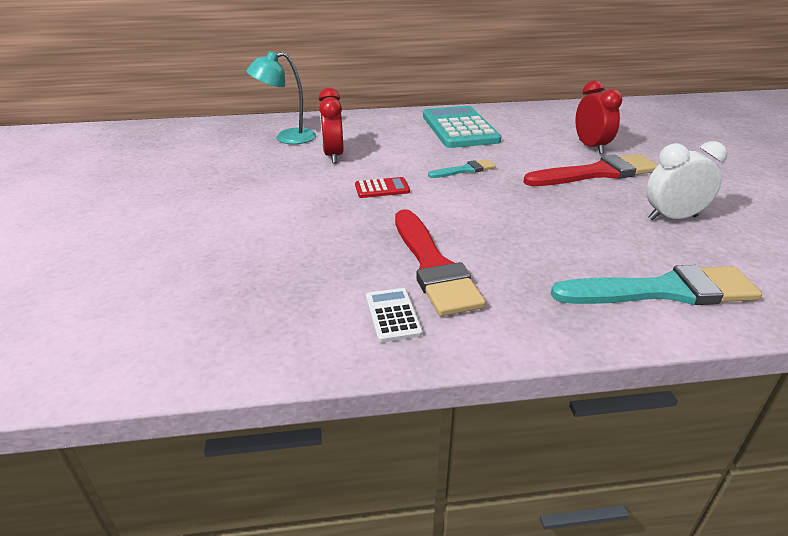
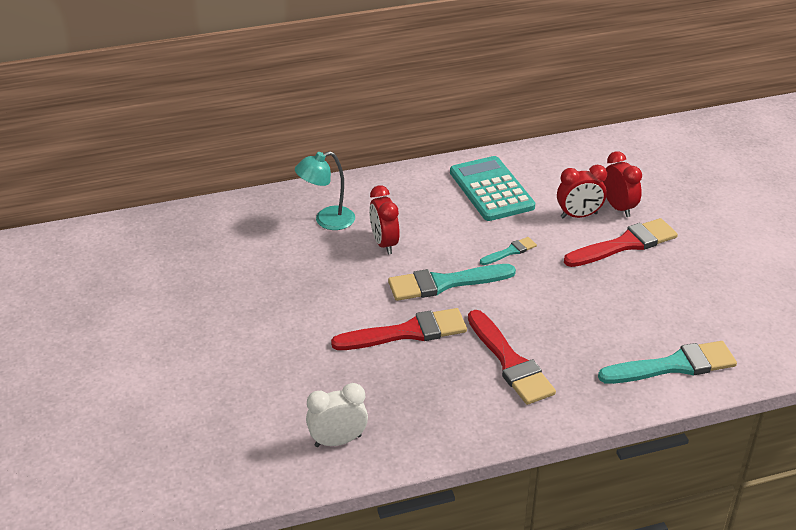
camera: 10 degrees left, 5 degrees up
(317, 226) = (407, 332): none -> red brush
(382, 188) = (444, 283): red calculator -> turquoise brush
(393, 315) = (494, 407): white calculator -> none
(546, 150) = (579, 216): none -> red clock
(672, 218) = (684, 293): white clock -> white clock (338, 441)

